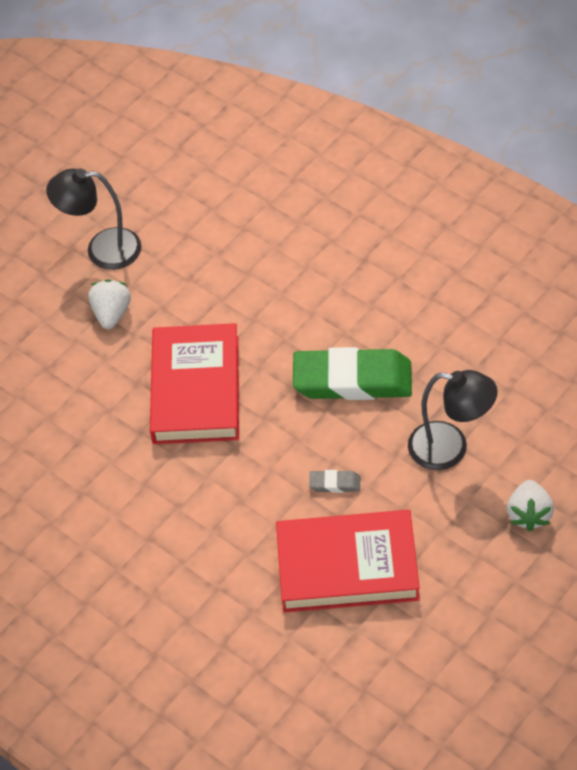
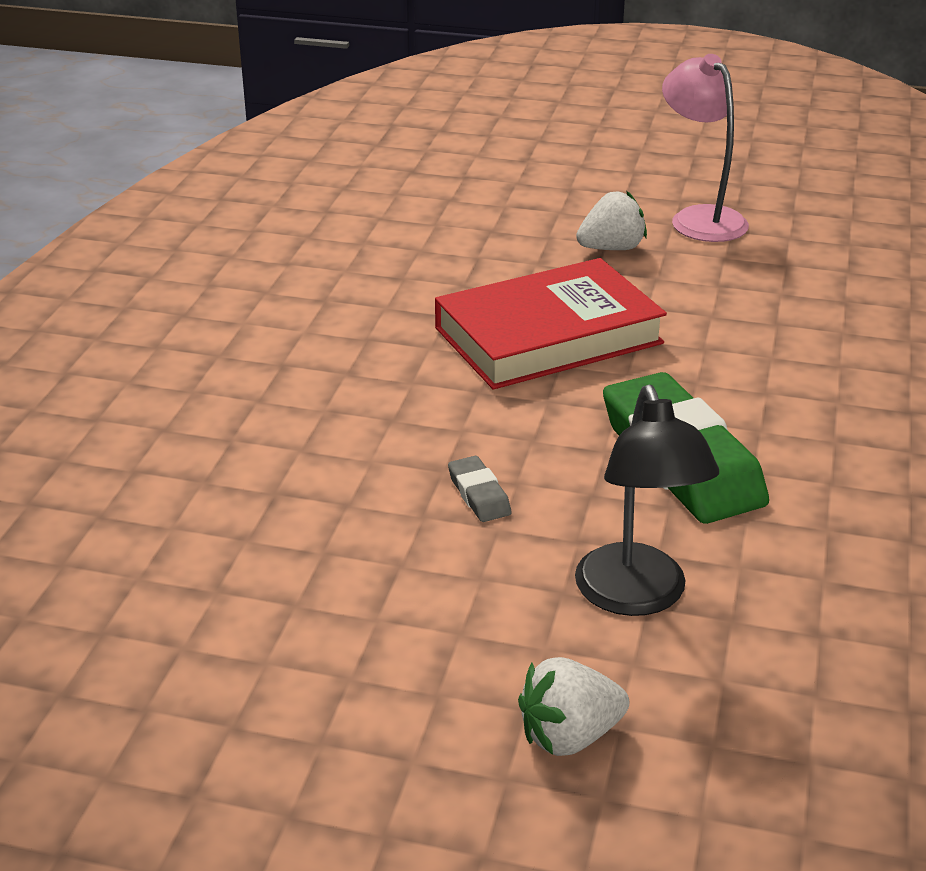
camera: 60 degrees right, 20 degrees down
(102, 250) = (700, 218): black lamp -> pink lamp
(347, 566) = (333, 549): red book -> none

